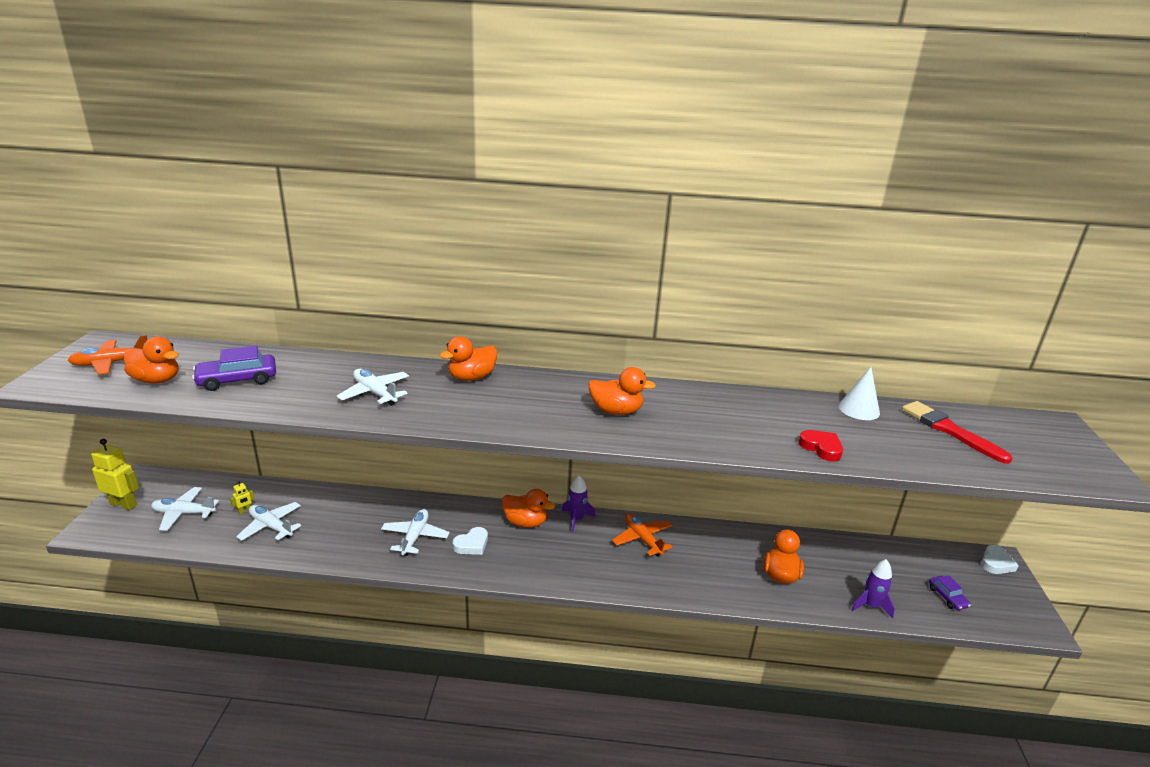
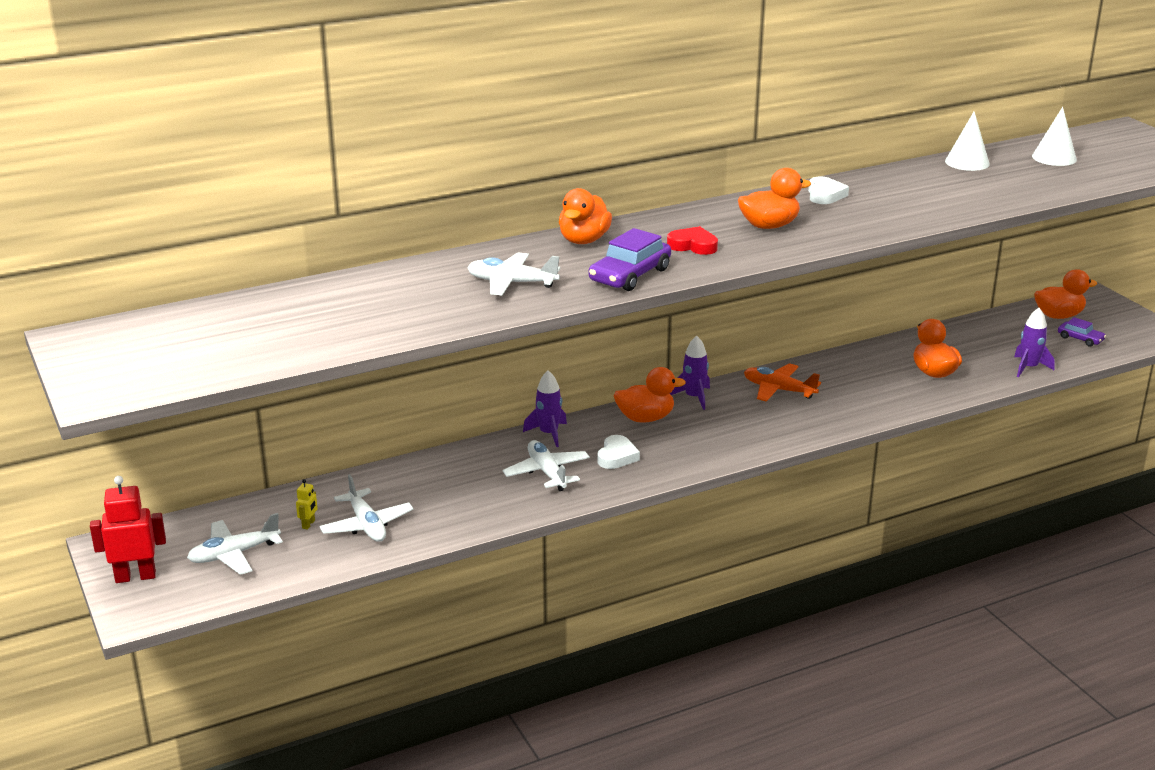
camera: 30 degrees left, 0 degrees up
(111, 363) = (141, 351): orange plane -> none
(123, 504) = (135, 576): yellow robot -> red robot
(156, 380) = (239, 347): orange duck -> orange duck (1058, 316)
(237, 380) = (335, 318): purple car -> purple car (630, 275)
(271, 526) = (366, 525): white plane -> white plane turned 120 degrees counterclockwise
(452, 507) = (548, 434): none -> purple rocket
(821, 448) = (977, 201): red heart -> red heart (693, 245)
(949, 430) = (1054, 158): red brush -> white cone
(996, 563) = (1093, 299): white heart -> white heart (825, 195)

